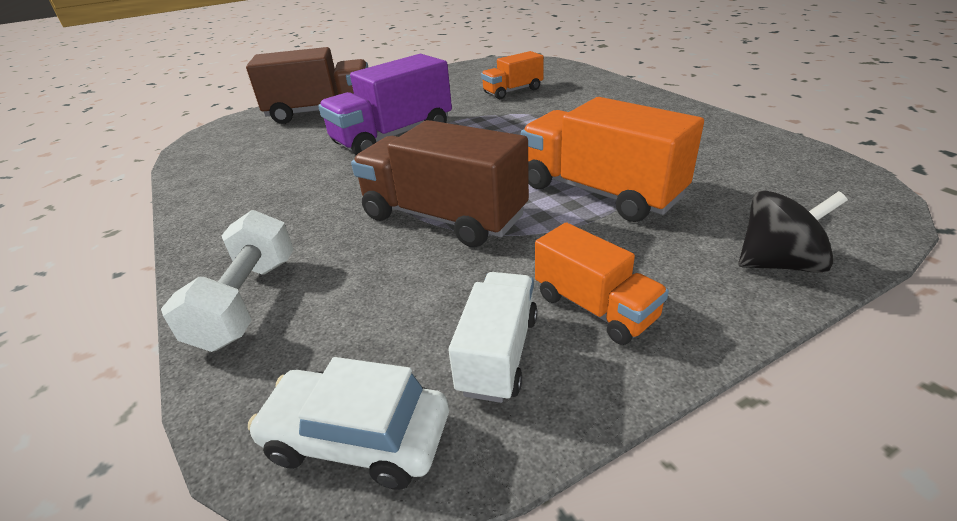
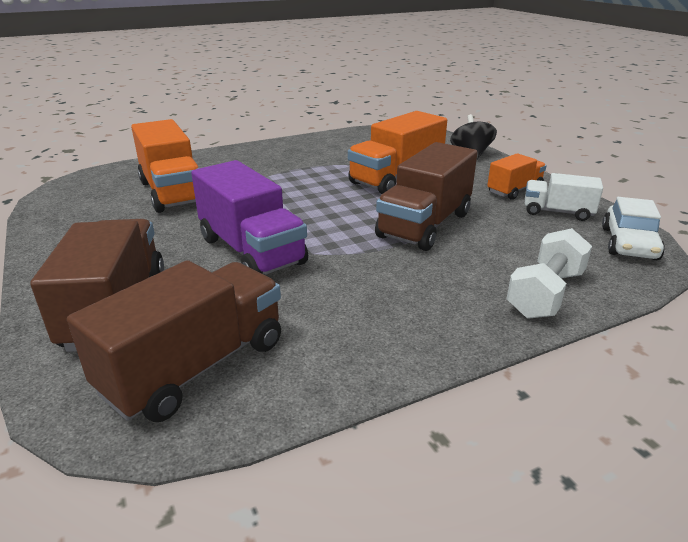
camera: 90 degrees left, 5 degrees down
(244, 143) = (195, 367): none -> brown truck
(247, 302) = (545, 294): white dumbbell -> white dumbbell turned 60 degrees counterclockwise
(513, 91) = (172, 192): orange truck -> orange truck, size x1.74

